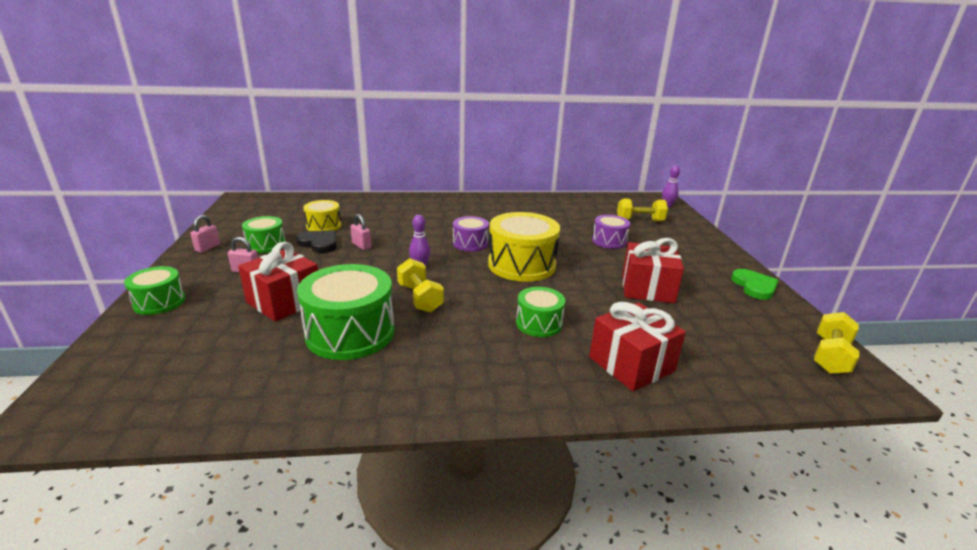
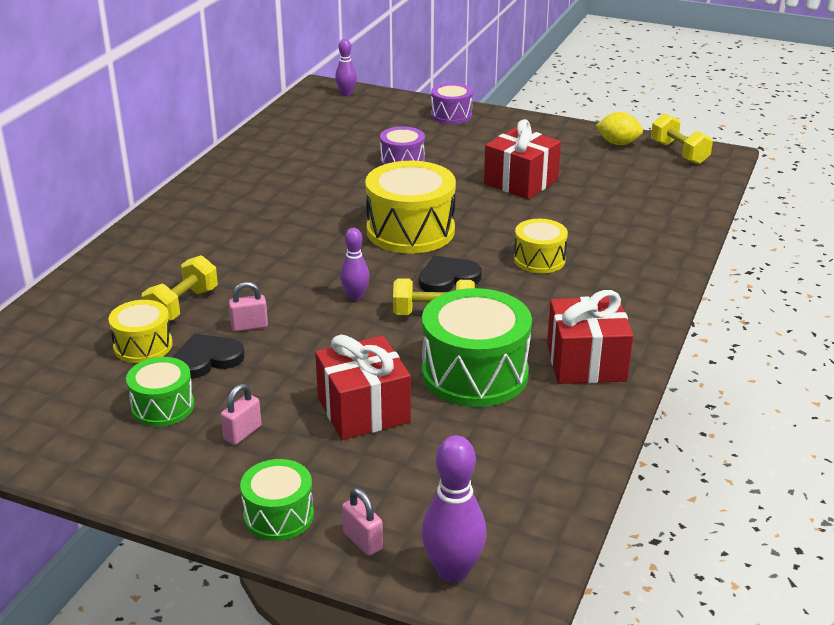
camera: 60 degrees left, 5 degrees up
(88, 383) = (453, 571): none -> purple bowling pin
(208, 248) = (118, 464): pink padlock -> pink padlock (363, 541)
(470, 243) = (323, 247): purple drum -> purple drum (451, 115)
(473, 292) = (448, 278): none -> black heart
(539, 323) = (539, 259): green drum -> yellow drum
(631, 364) = (634, 238): red gift -> red gift (586, 362)
(640, 220) = (368, 124): yellow dumbbell -> yellow dumbbell (182, 306)
(754, 286) = (559, 132): green heart -> none
(786, 318) = (618, 143): none -> yellow lemon

